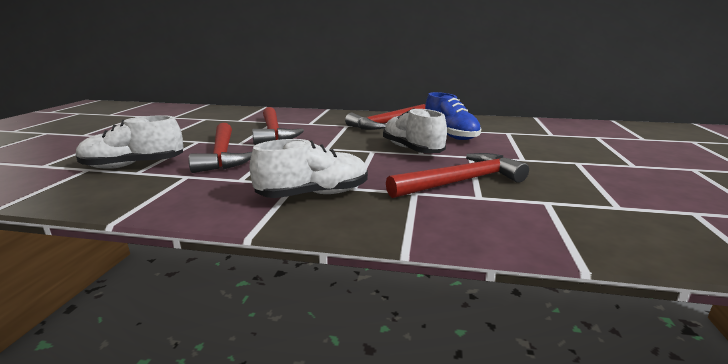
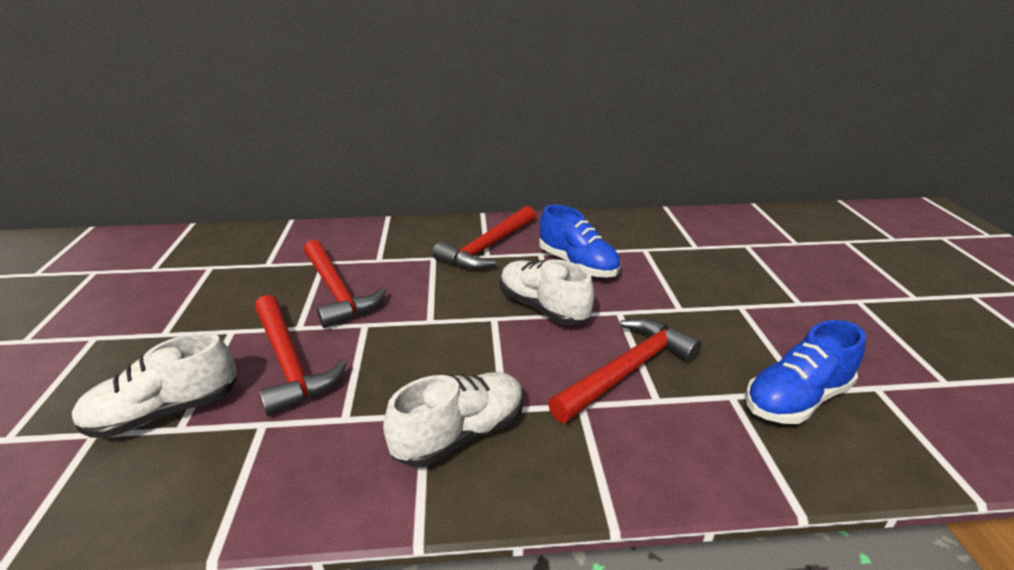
camera: 15 degrees left, 10 degrees up
(608, 210) = (796, 399): none -> blue shoe

